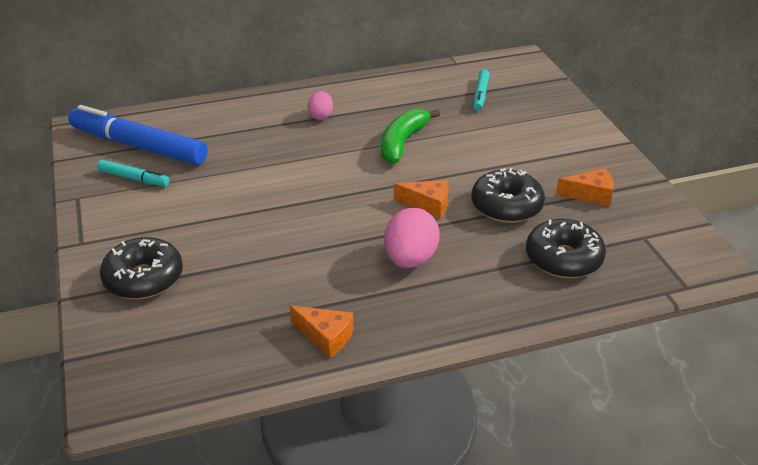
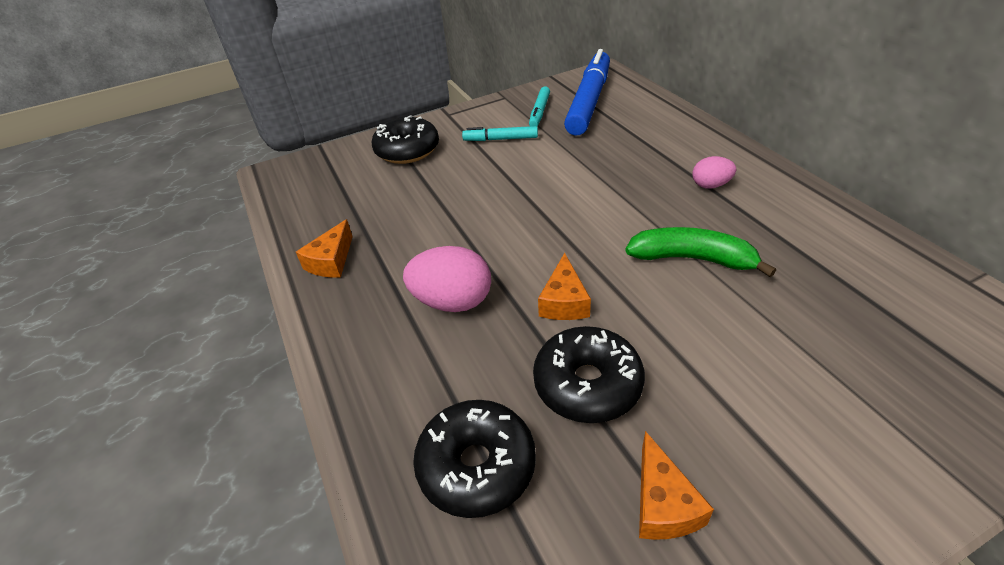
camera: 85 degrees right, 5 degrees up
(480, 94) = (890, 322): turquoise marker -> turquoise marker (500, 139)

